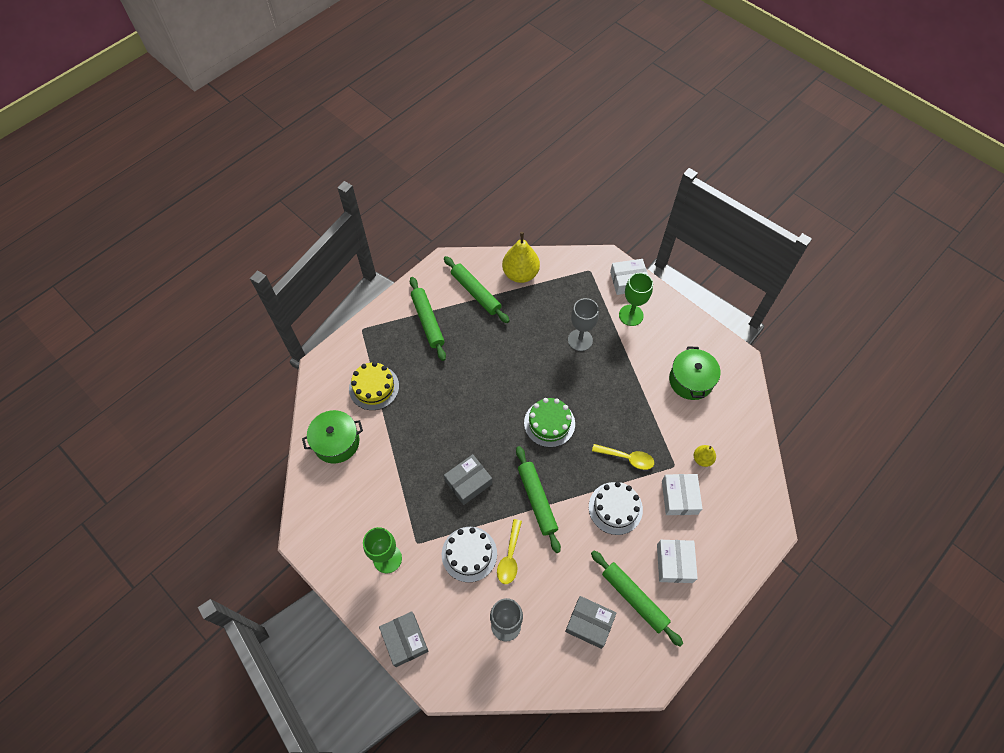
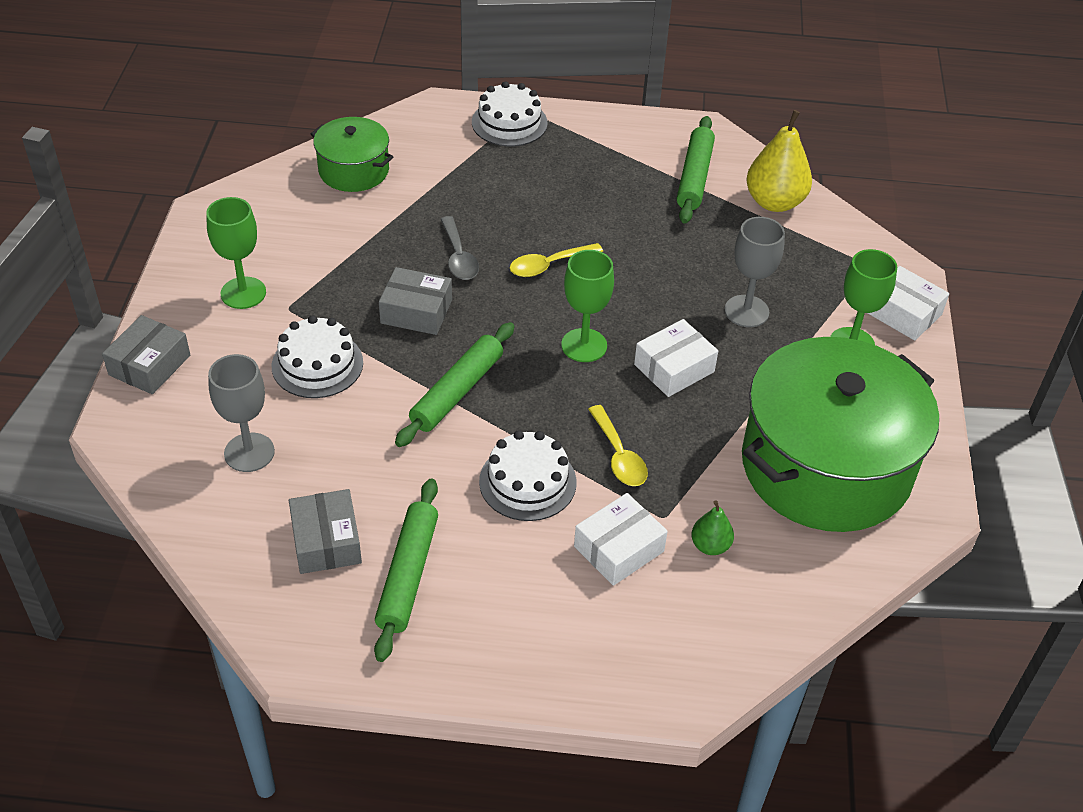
camera: 50 degrees right, 15 degrees down
(364, 343) = (509, 123): none -> white cake
(374, 387) = (459, 161): yellow cake -> none
(427, 321) = (602, 157): green rolling pin -> none
(445, 436) = (459, 257): none -> grey spoon
(510, 557) = (349, 406): yellow spoon -> yellow spoon (548, 265)
(549, 423) = (584, 345): green cake -> green goblet
(674, 563) = (506, 596): white box -> white box (674, 368)
(690, 380) = (826, 466): green pot -> green pot, size x2.01
(702, 459) = (710, 546): yellow pear -> green pear

